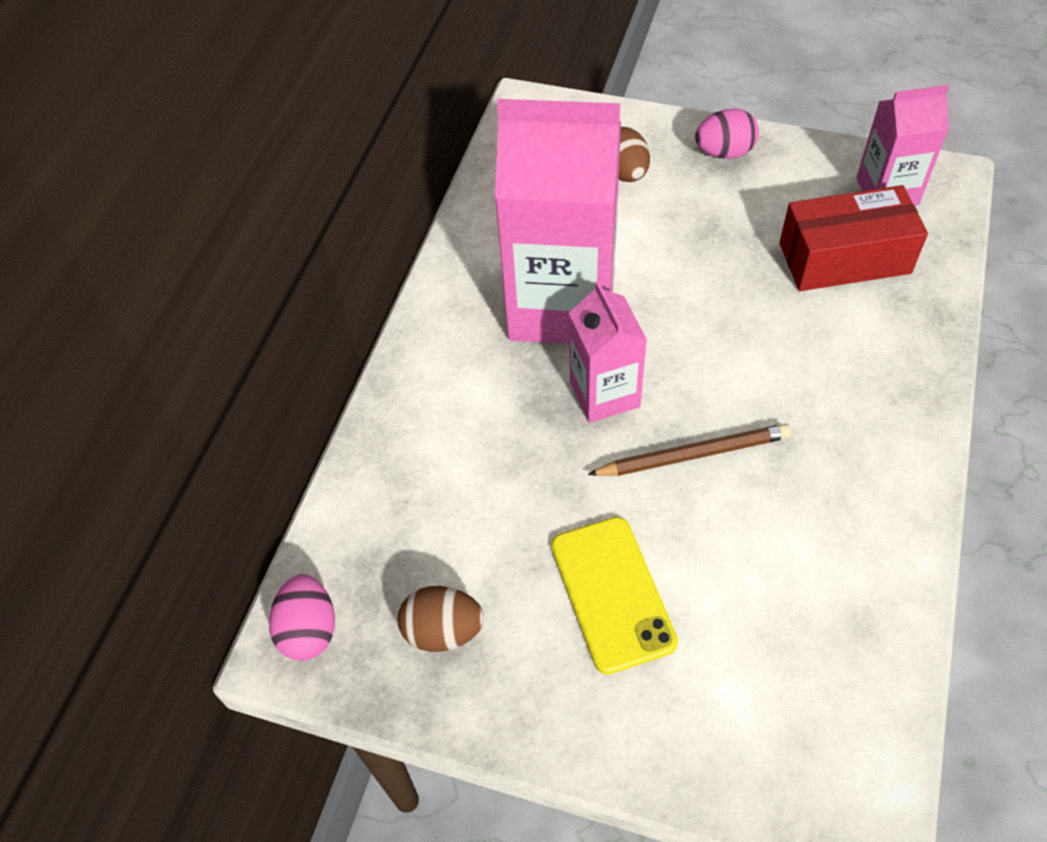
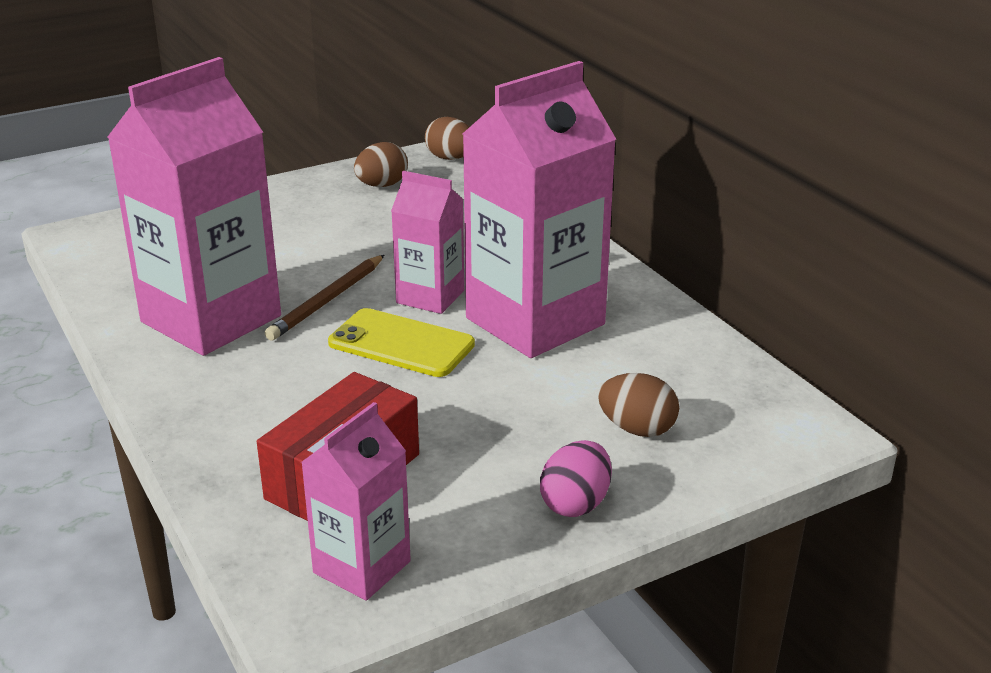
camera: 130 degrees right, 25 degrees down
(309, 630) = (450, 158): pink egg -> brown egg
(612, 593) = (305, 232): yellow phone -> yellow phone (401, 344)
(816, 506) = (211, 319): none -> pink carton

